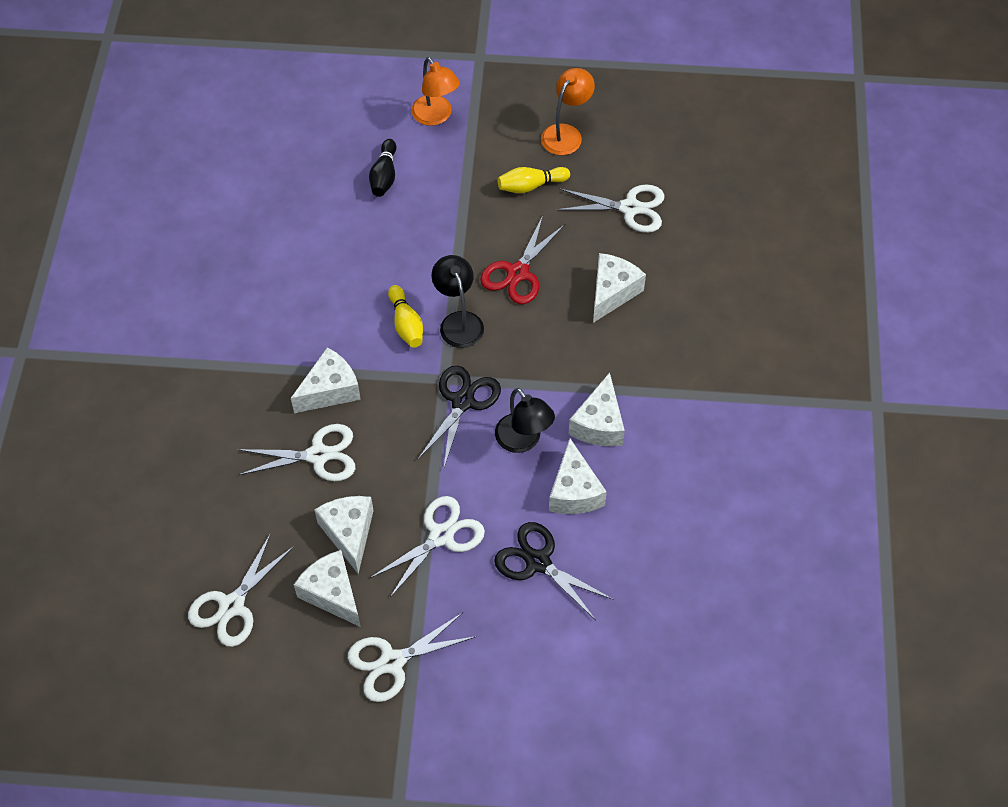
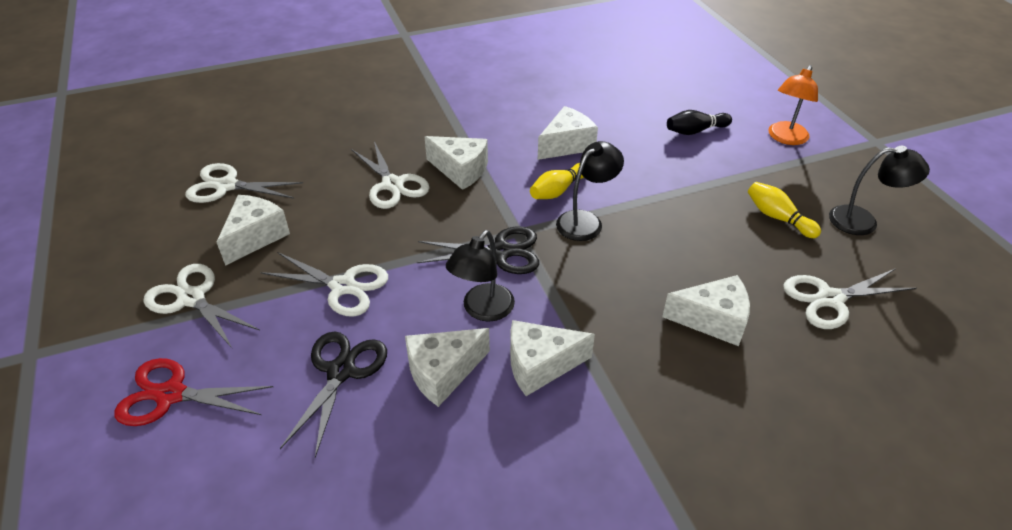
camera: 65 degrees right, 15 degrees down
(349, 533) = (321, 227): white cheese -> white cheese (566, 145)
(517, 273) = (672, 241): red scissors -> red scissors (170, 394)
(566, 133) = (863, 221): orange lamp -> black lamp
(630, 208) = (829, 299): white scissors -> white scissors turned 90 degrees clockwise

